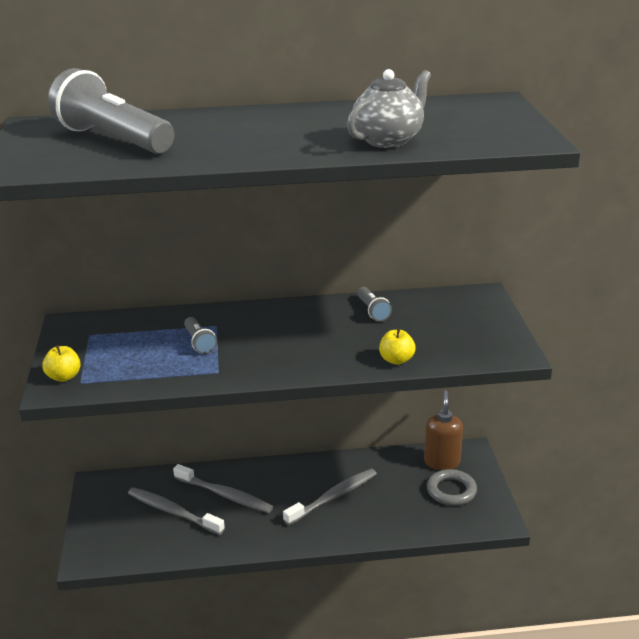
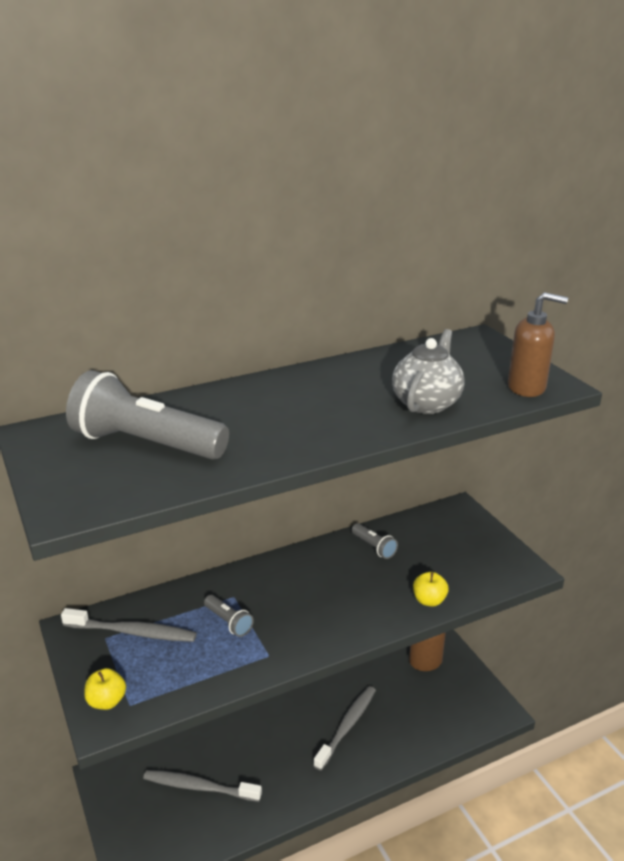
camera: 20 degrees left, 0 degrees up
(225, 495) = (242, 752): grey toothbrush -> grey toothbrush (132, 632)
(451, 491) = (448, 690): grey ring -> none
(503, 140) = (527, 387): none -> brown soap dispenser

